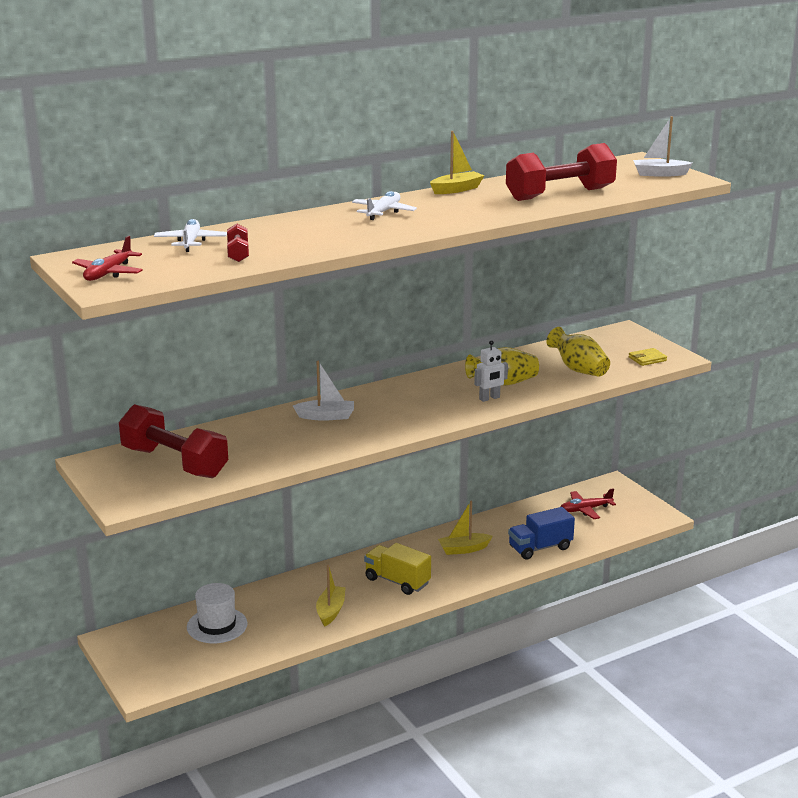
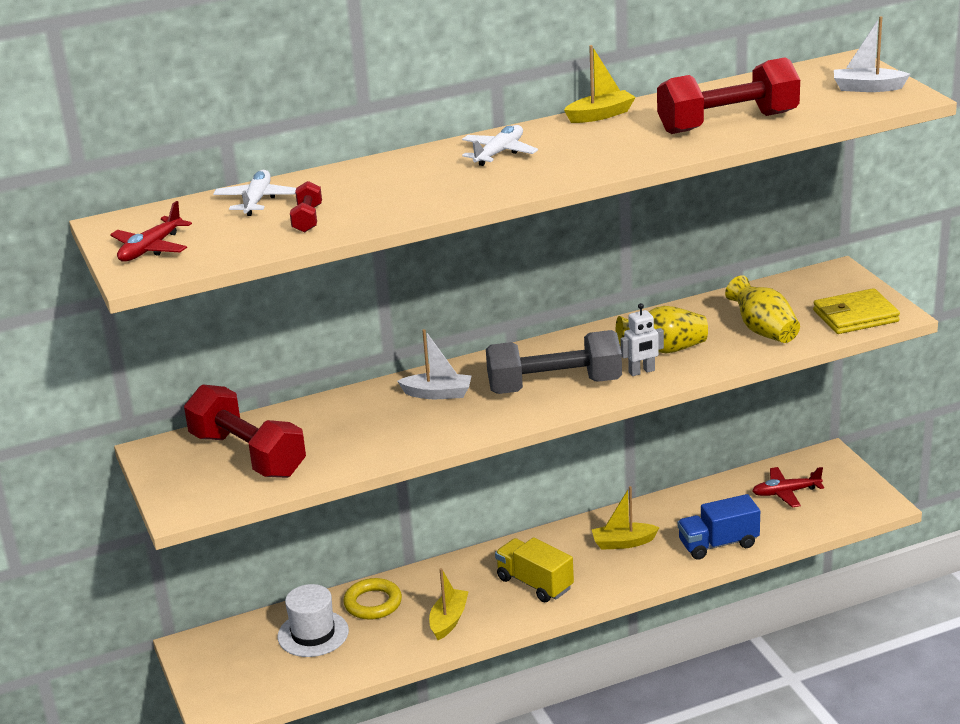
camera: 10 degrees right, 5 degrees up
(264, 601) = (373, 603): none -> yellow ring
(421, 409) = (554, 386): none -> grey dumbbell
(647, 359) = (855, 316): yellow wallet -> yellow wallet, size x1.79

